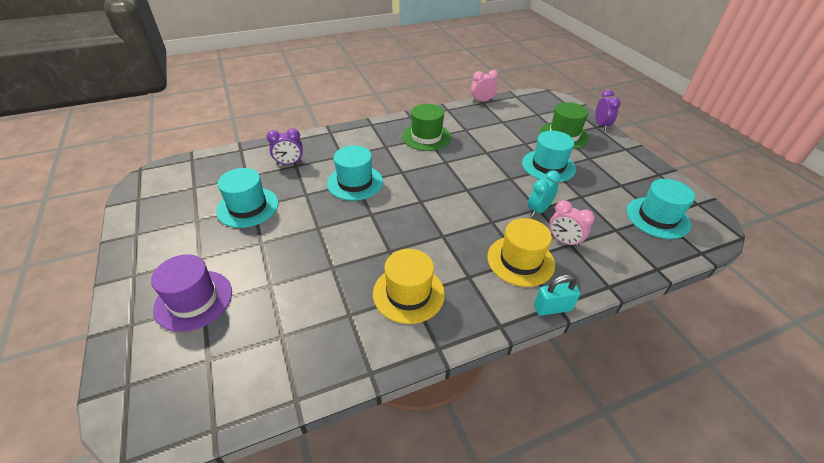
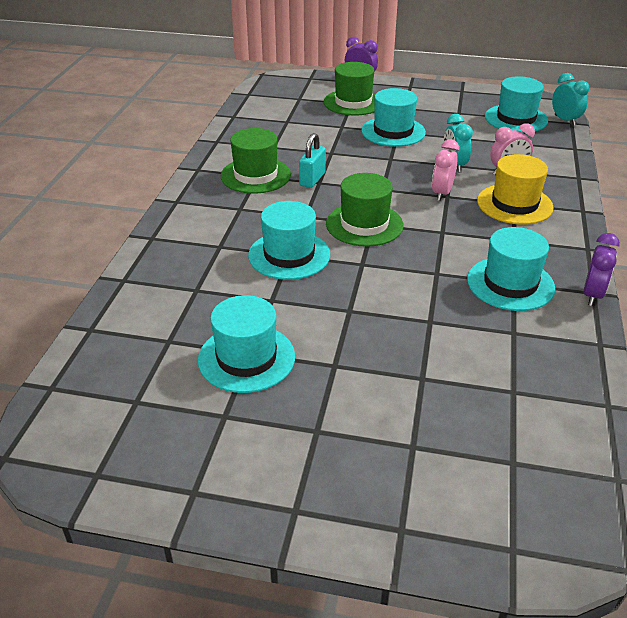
camera: 55 degrees left, 5 degrees down
(193, 300) = (399, 454): purple hat -> none
(289, 163) = (185, 293): purple clock -> purple clock (592, 295)
(408, 293) = (510, 284): yellow hat -> turquoise hat
(416, 198) = (364, 224): none -> green hat
(482, 101) = (230, 115): pink clock -> pink clock (441, 193)
(552, 308) = (584, 214): turquoise padlock -> turquoise padlock (312, 179)
(699, 247) = (565, 120): none -> turquoise clock

